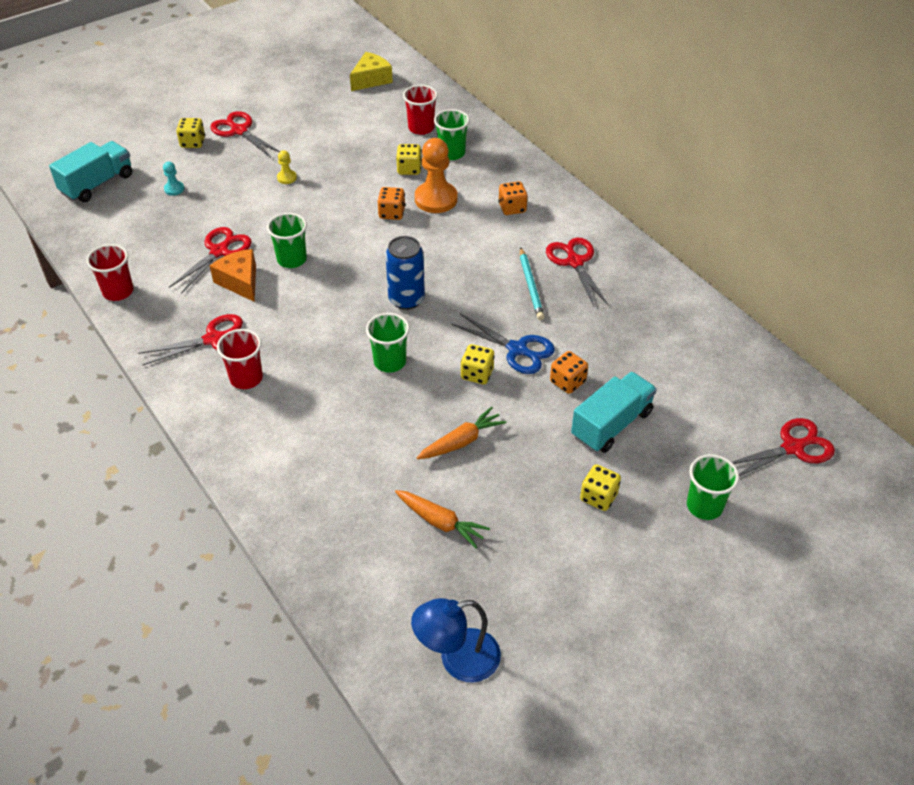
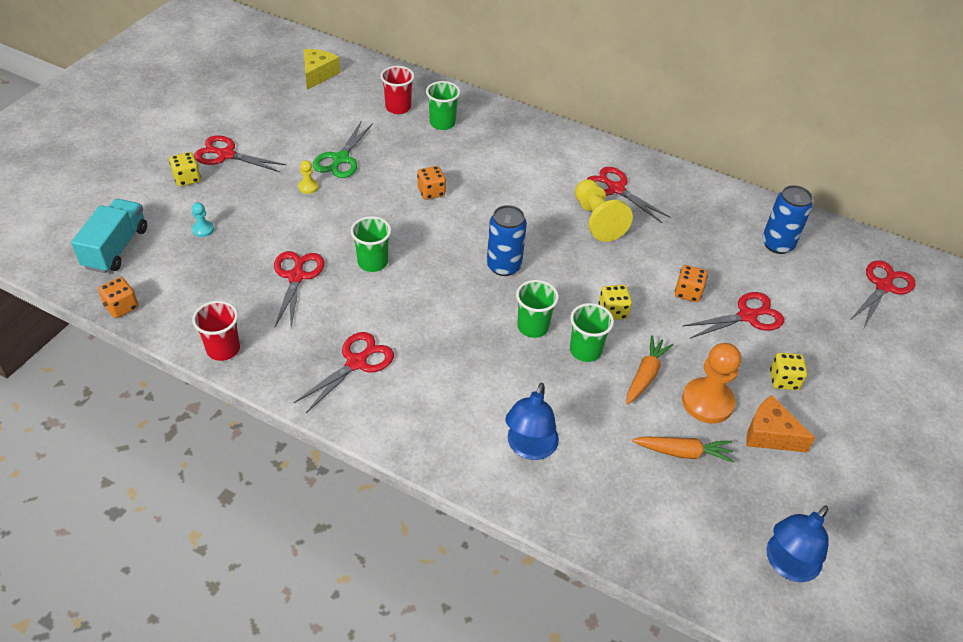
camera: 30 degrees left, 0 degrees up
(240, 282) = (339, 299): orange cheese -> orange cheese (770, 434)
(246, 378) = (416, 388): red cup -> none
(303, 464) = (529, 448): none -> blue lamp
(333, 161) = (341, 159): none -> green scissors
(409, 169) = (416, 147): yellow dice -> none
(436, 199) = (460, 168): orange pawn -> orange pawn (707, 402)
(512, 208) = (530, 157): orange dice -> orange dice (122, 307)
(517, 349) = (628, 279): blue scissors -> none
(531, 286) = (597, 220): turquoise pencil -> yellow pawn
(611, 424) = (747, 316): turquoise truck -> red scissors
(704, 506) = (861, 357): green cup -> green cup (585, 350)
(705, 367) = (777, 244): none -> blue can

